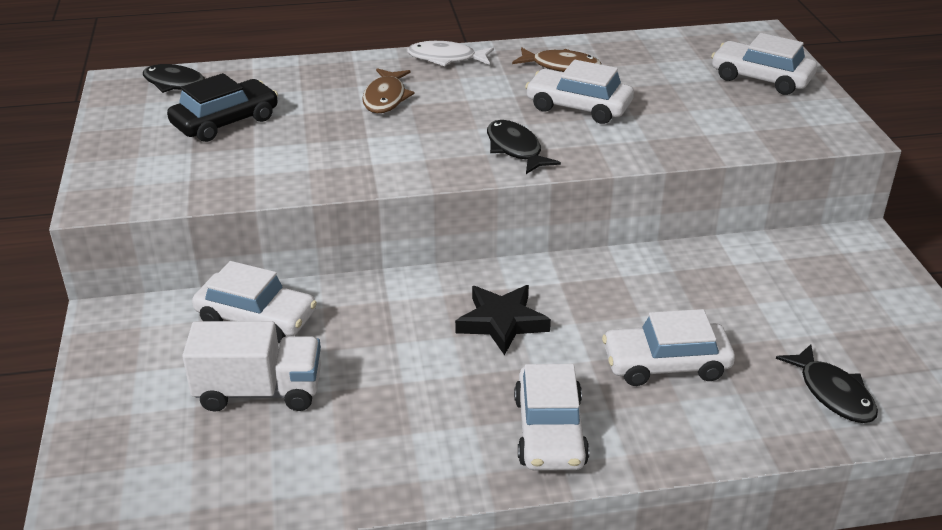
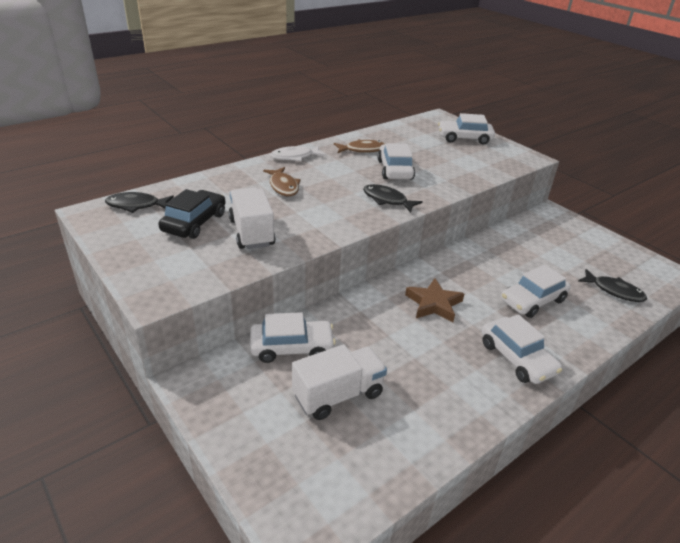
camera: 30 degrees left, 0 degrees up
(281, 151) = (251, 232): none -> white truck
(502, 322) = (434, 304): black star -> brown star
(578, 107) = (394, 170): white car -> white car turned 90 degrees clockwise

